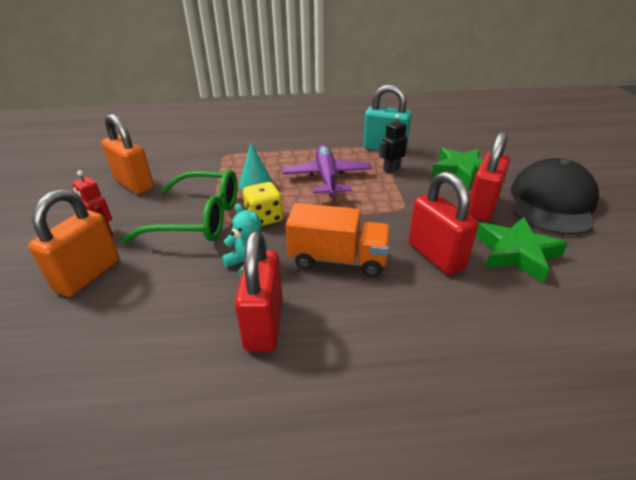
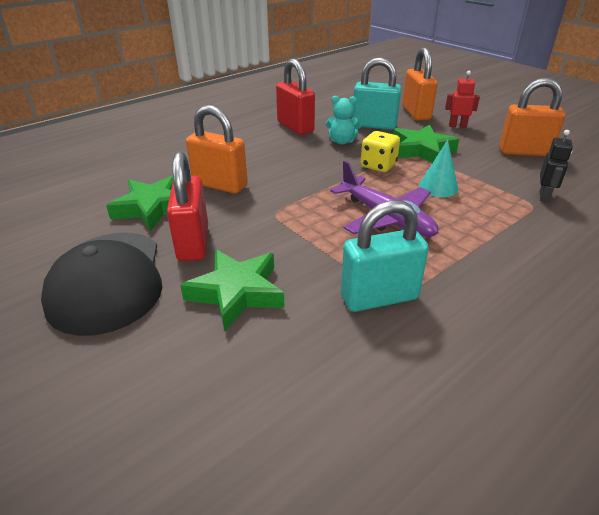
camera: 145 degrees right, 0 degrees up
(172, 276) = (374, 125): none -> turquoise padlock
(199, 219) = (421, 150): green glasses -> green star
(338, 259) = (289, 161): orange truck -> none
(391, 169) = (331, 259): black robot -> black robot (544, 196)
(435, 256) = (220, 185): red padlock -> orange padlock

